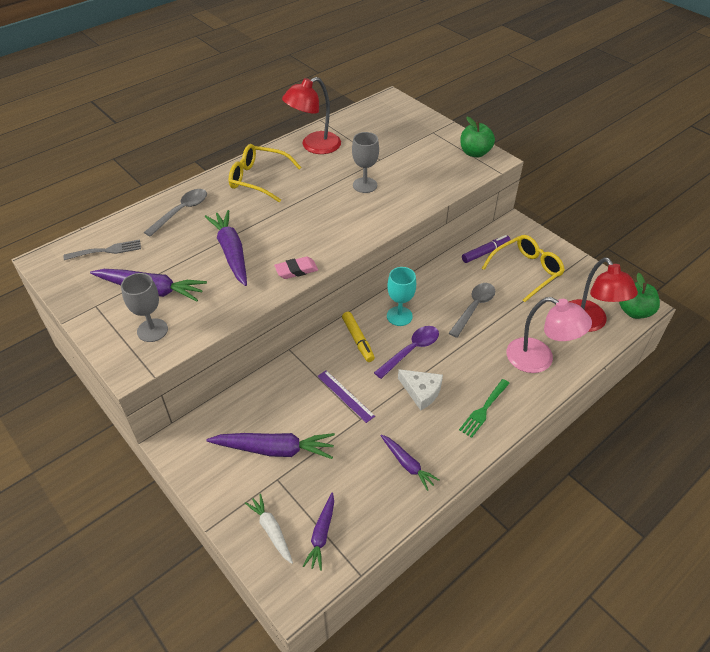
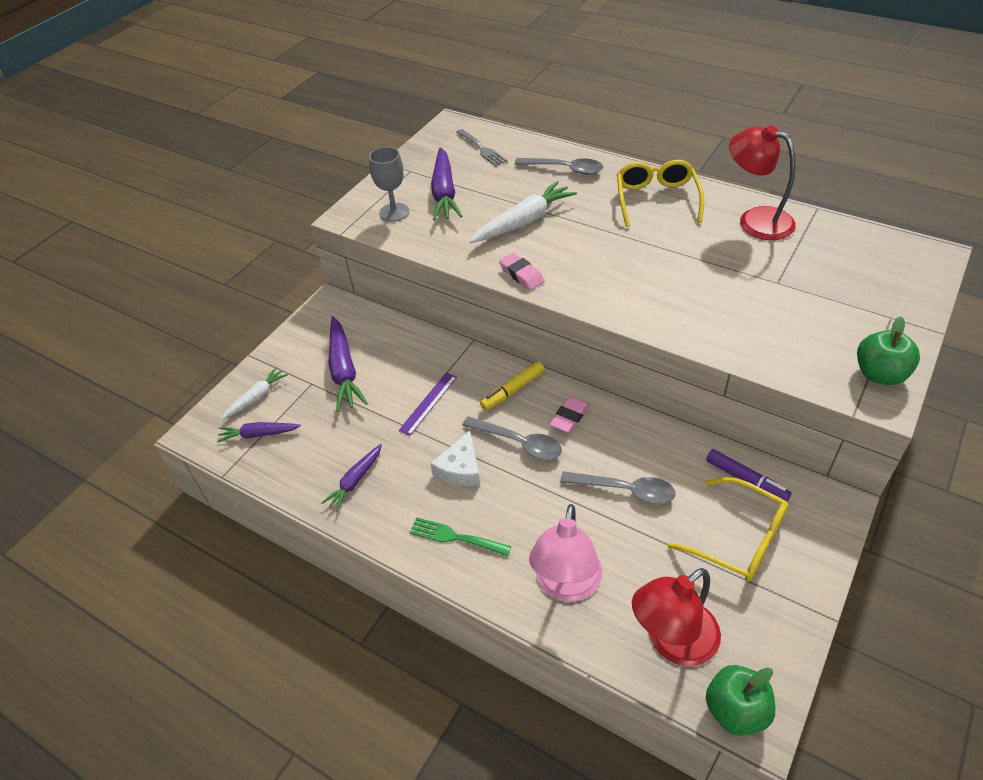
camera: 75 degrees right, 0 degrees up
(231, 252) = (523, 221): purple carrot -> white carrot
(365, 185) = (711, 284): grey goblet -> none
(399, 316) = (569, 417): turquoise goblet -> pink eraser
(411, 350) = (519, 443): purple spoon -> grey spoon

